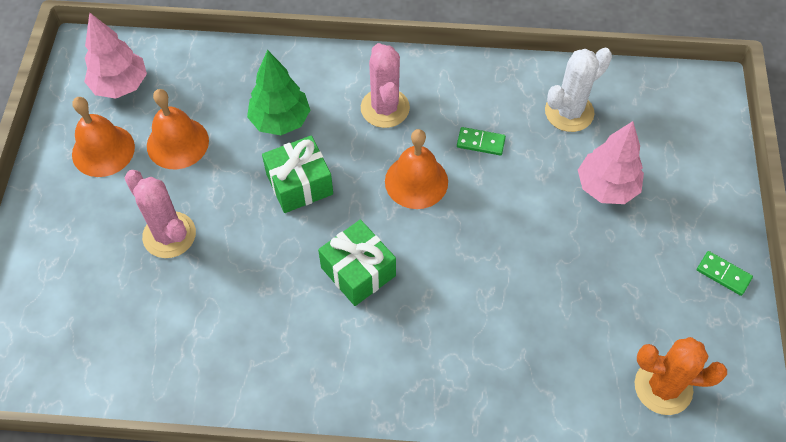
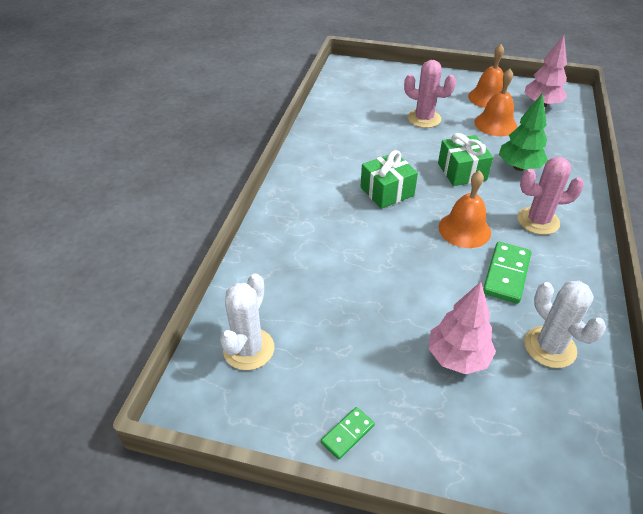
camera: 100 degrees right, 15 degrees down
(169, 235) = (424, 119): pink cactus -> pink cactus turned 60 degrees clockwise
(480, 143) = (506, 274): green domino -> green domino, size x1.72
(663, 387) = (249, 349): orange cactus -> white cactus

